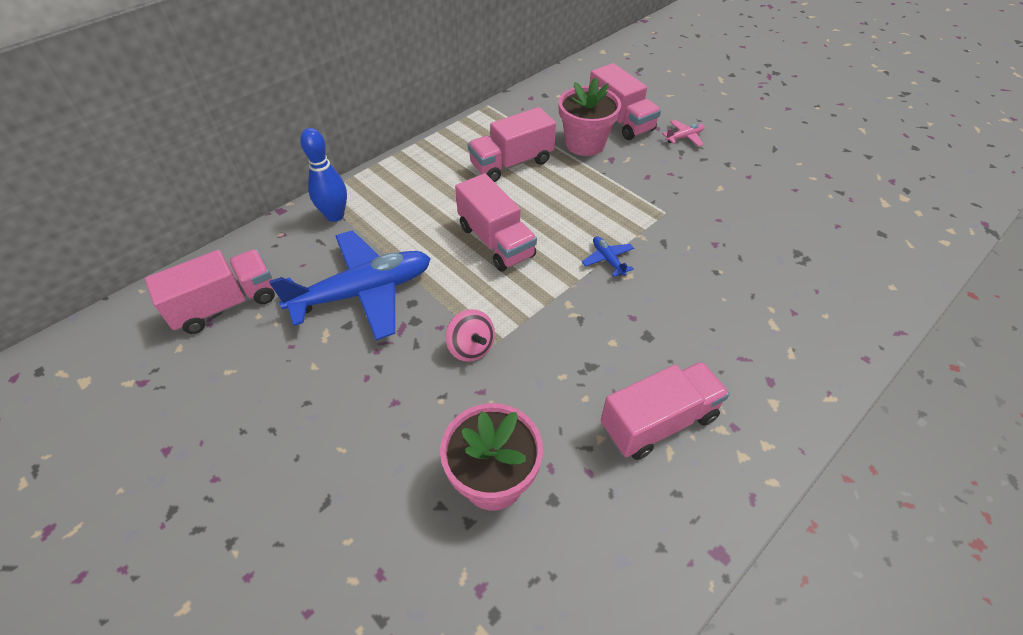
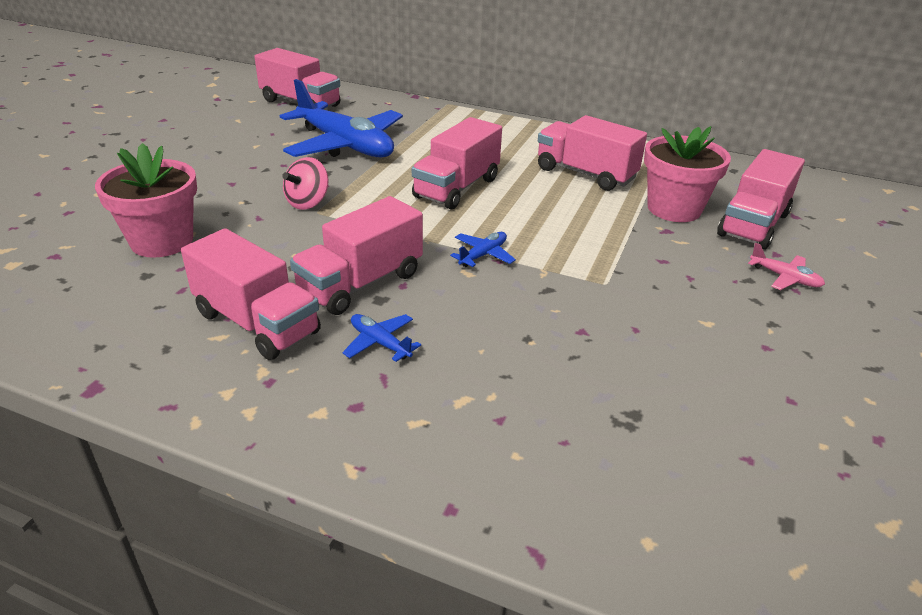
camera: 65 degrees right, 15 degrees down
(335, 216) = (427, 115): blue bowling pin -> none
(622, 342) = (361, 283): none -> pink truck
(703, 350) = (380, 343): none -> blue plane

